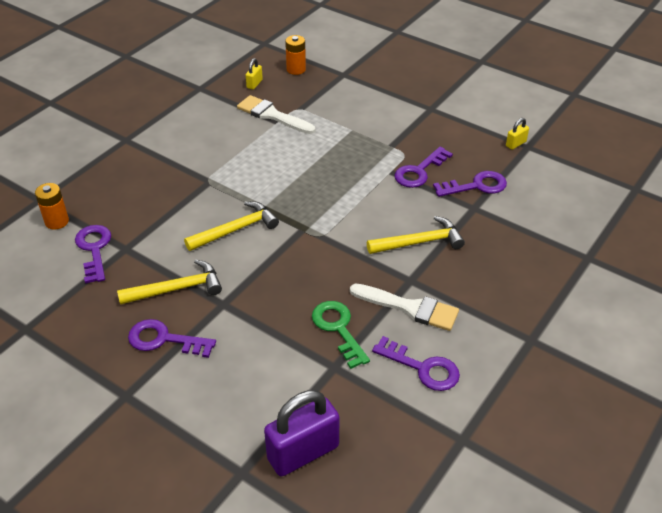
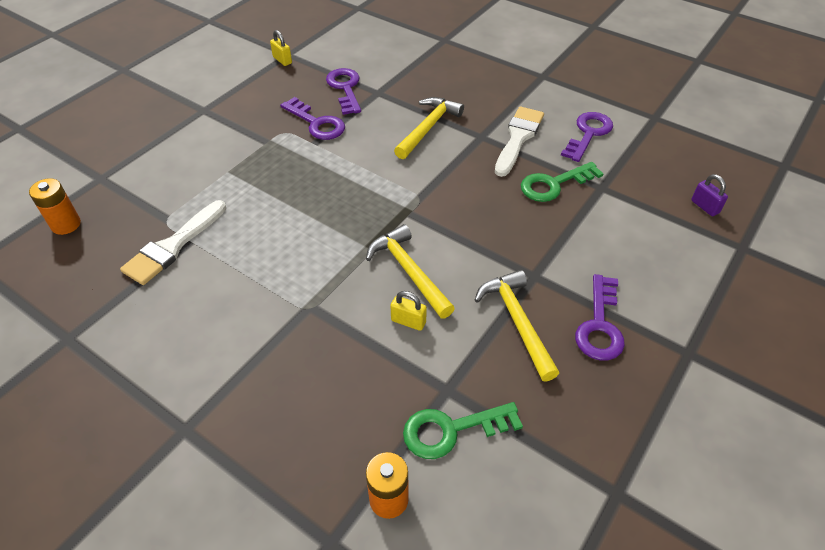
camera: 90 degrees left, 5 degrees up
(94, 250) = (452, 430): purple key -> green key
(254, 84) = (84, 269): yellow padlock -> yellow padlock (408, 321)
(303, 452) = (705, 207): purple padlock -> purple padlock, size x0.45
(420, 242) = (428, 128): yellow hammer -> yellow hammer turned 45 degrees clockwise

